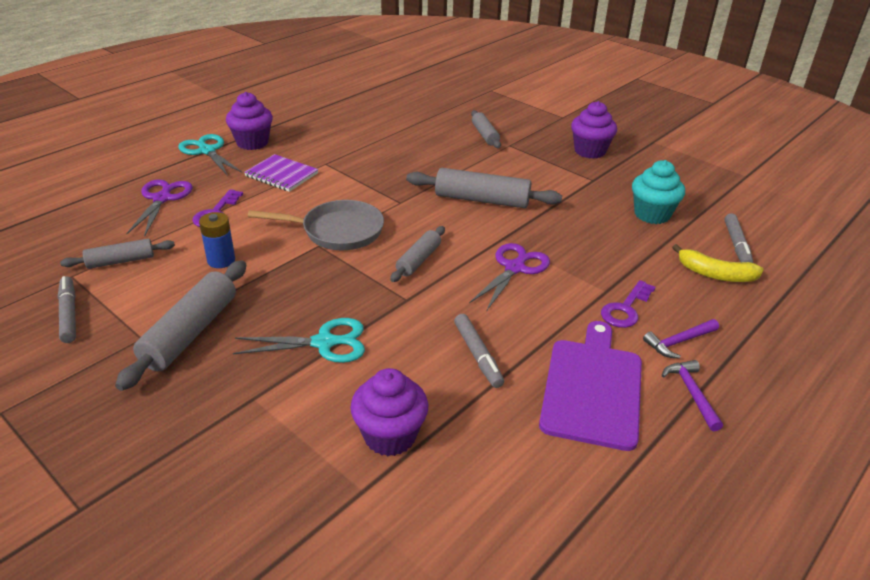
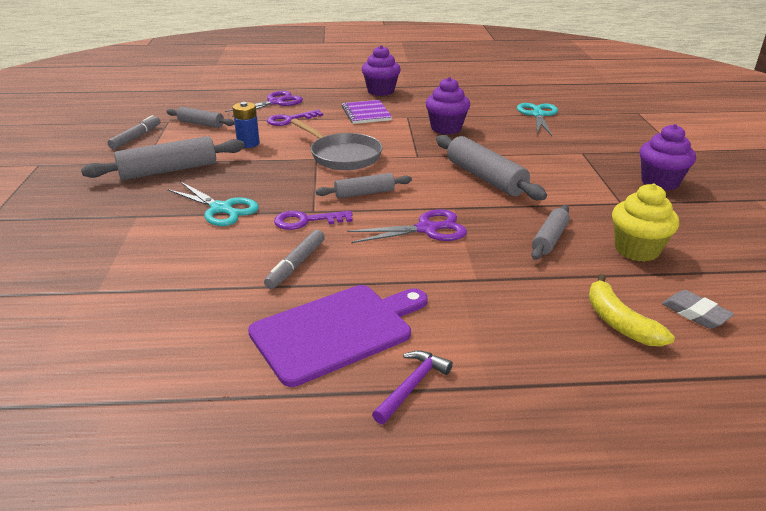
camera: 45 degrees right, 5 degrees down
(207, 151) = (345, 87): turquoise scissors -> turquoise scissors (538, 115)
(390, 436) = (161, 275): purple cupcake -> purple cupcake (446, 128)
(485, 135) = (571, 139): grey rolling pin -> grey rolling pin (549, 239)
(625, 309) = (470, 299): purple key -> purple key (306, 221)
(652, 214) = (637, 250): turquoise cupcake -> yellow cupcake
(679, 342) = (474, 347): purple hammer -> none
(736, 245) = (695, 313): grey marker -> grey eraser

